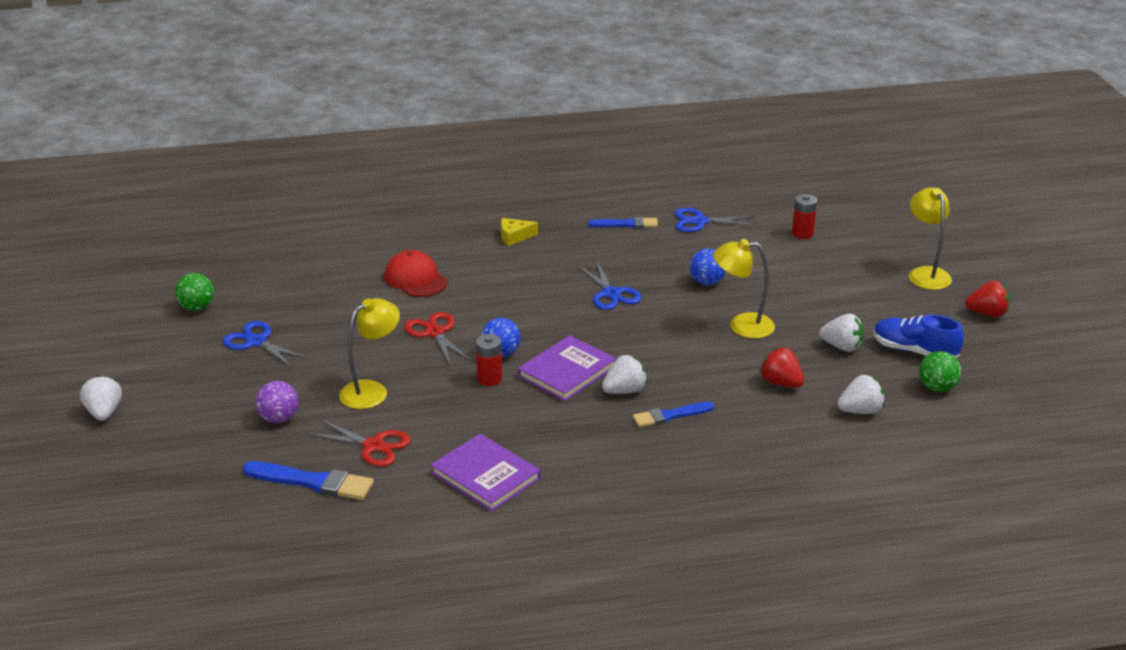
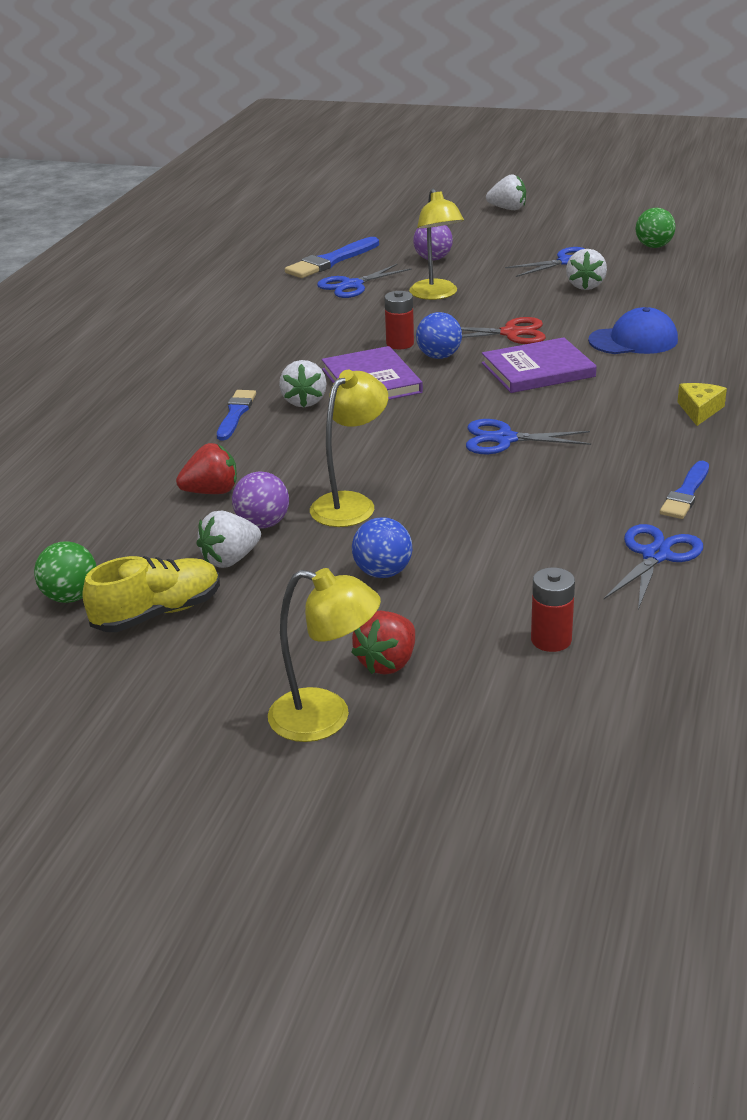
camera: 120 degrees right, 0 degrees up
(374, 446) = (351, 285): red scissors -> blue scissors
(415, 279) = (633, 340): red cap -> blue cap
(485, 475) = (257, 318): purple book -> purple book (538, 370)
(707, 282) = (475, 510): blue ball -> blue ball (383, 572)
(795, 349) = (263, 524): none -> purple ball
(860, 411) = (103, 524): white strawberry -> white strawberry (585, 286)
(914, 351) = (158, 613): blue shoe -> yellow shoe
(987, 313) = (162, 728): red strawberry -> red strawberry (387, 663)

